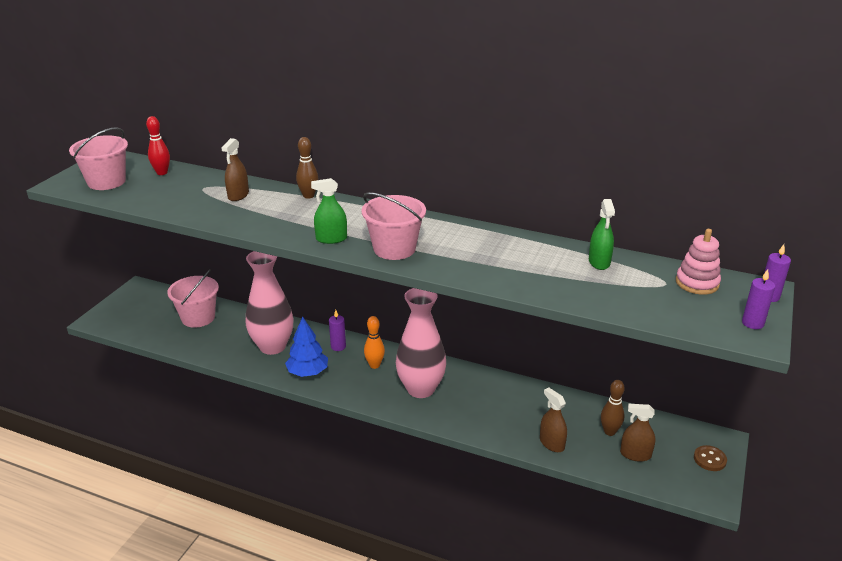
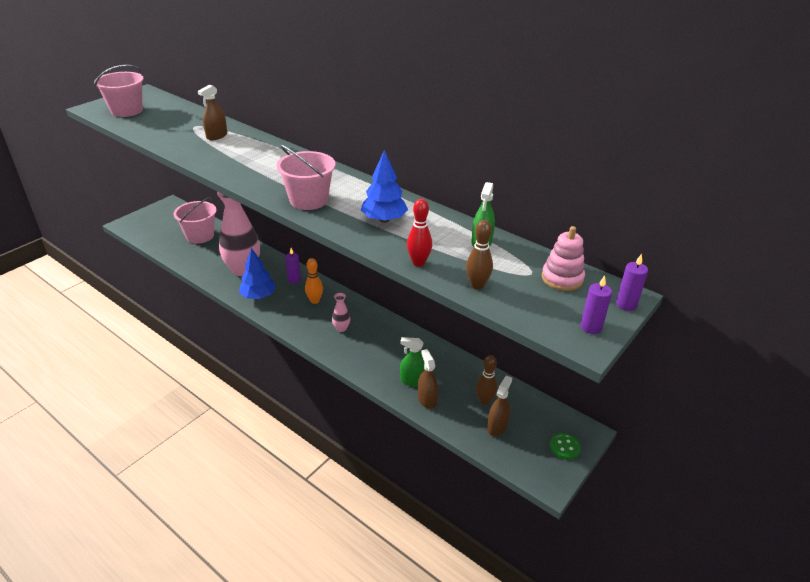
camera: 15 degrees right, 5 degrees up
(162, 173) = (172, 109): red bowling pin -> red bowling pin (418, 263)
(308, 196) = (272, 145): brown bowling pin -> brown bowling pin (477, 285)
(331, 239) = (263, 183): green spray bottle -> green spray bottle (413, 381)
(421, 389) = (341, 328): pink vase -> pink vase, size x0.42
(487, 256) = (384, 219): none -> blue tree
(635, 454) = (497, 426): brown spray bottle -> brown spray bottle turned 90 degrees clockwise
(709, 459) = (564, 447): brown button -> green button

